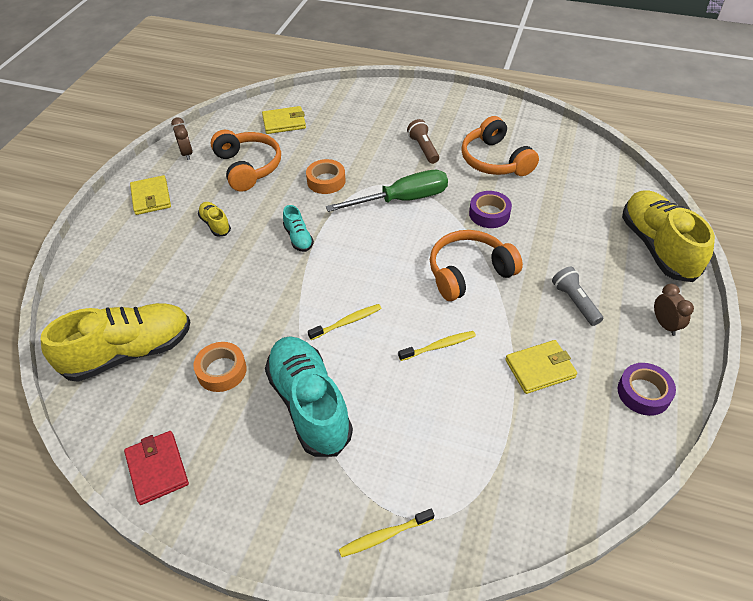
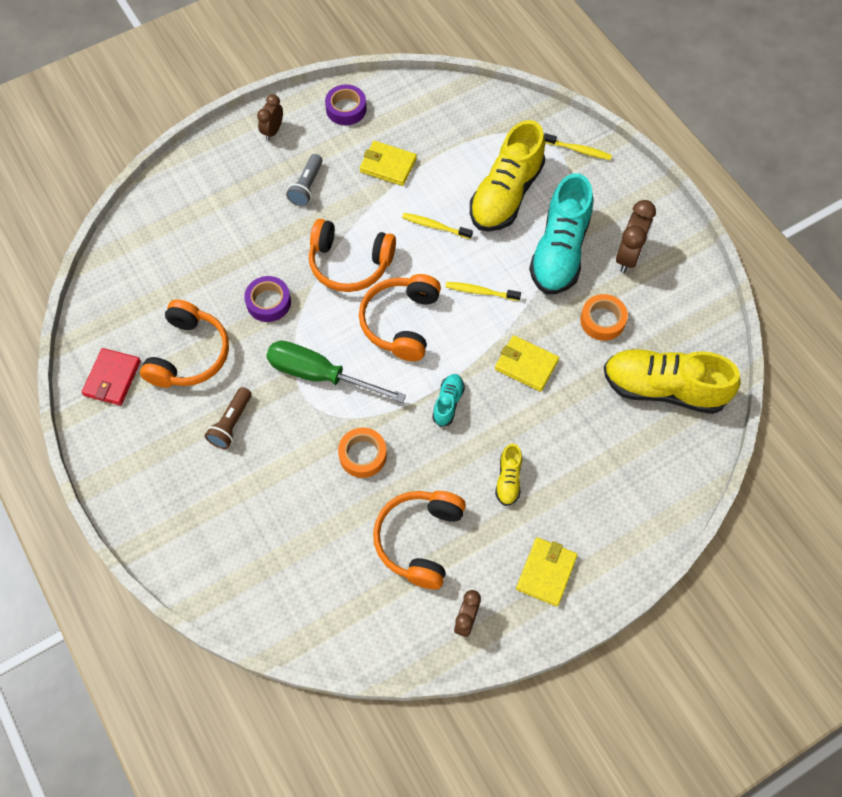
camera: 140 degrees left, 15 degrees up
(157, 469) = (689, 280): red wallet -> red wallet (112, 378)
(238, 449) = (628, 256): none -> brown clock
(284, 122) = (323, 588): yellow wallet -> yellow wallet (526, 365)
(385, 261) = (401, 322): none -> orange headphones
(657, 247) = (191, 178): yellow shoe -> yellow shoe (506, 195)

